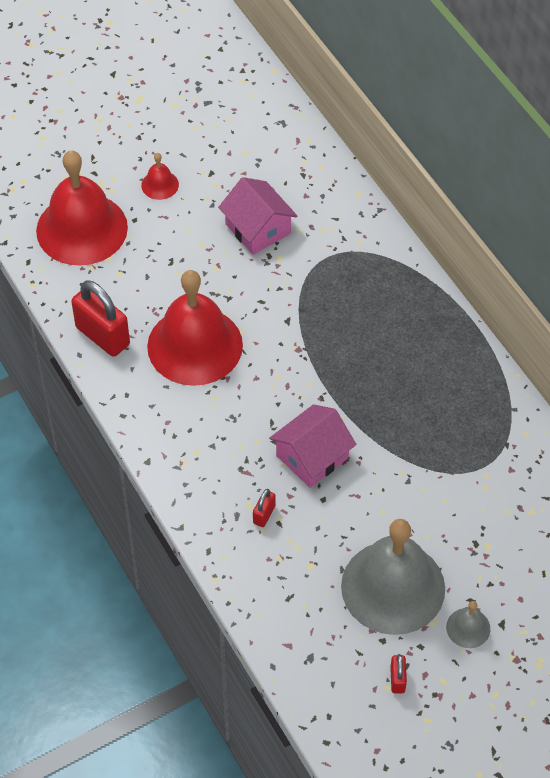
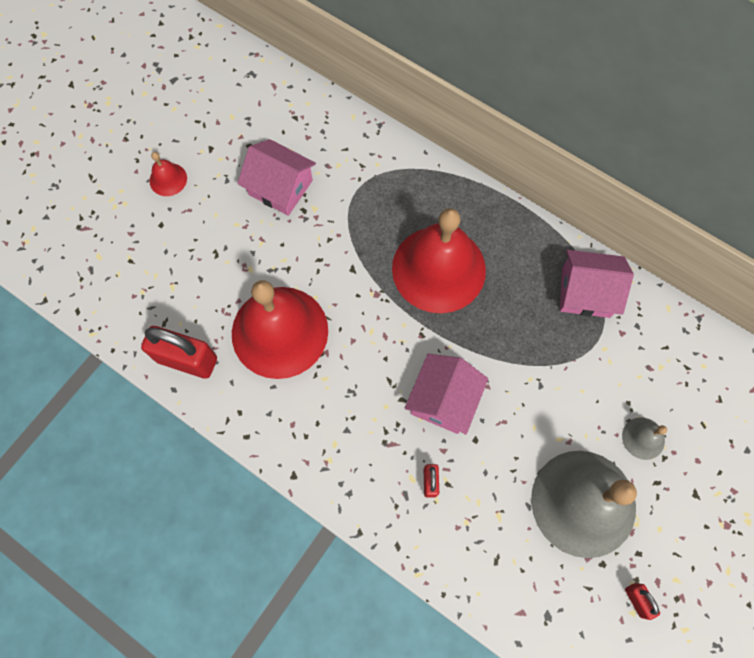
camera: 25 degrees left, 15 degrees up
(82, 229) = (114, 255): red bell -> red bell (438, 269)
(468, 628) = (669, 513): grey bell -> grey bell (643, 438)
(496, 423) = (586, 292): none -> pink house

